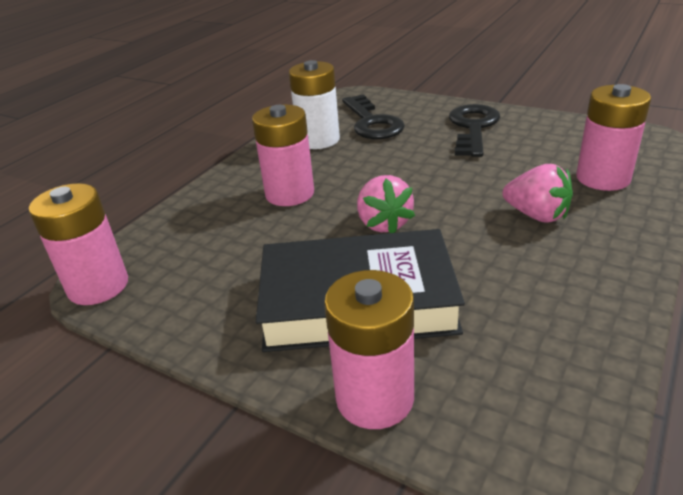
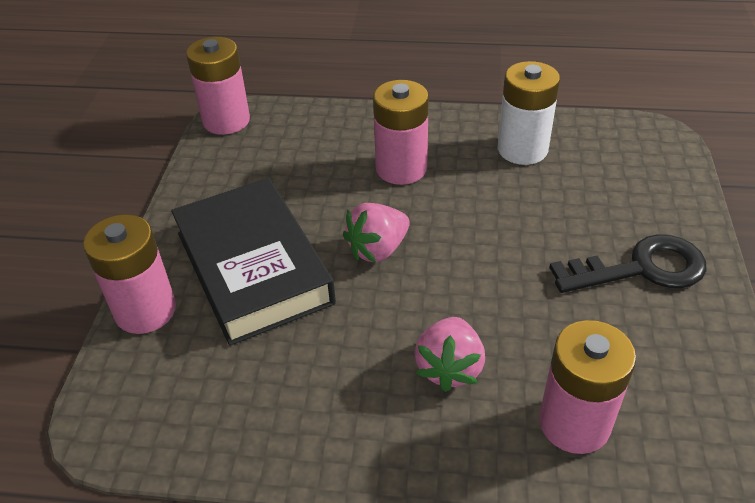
camera: 65 degrees right, 10 degrees up
(372, 123) = (593, 176): black key -> none

